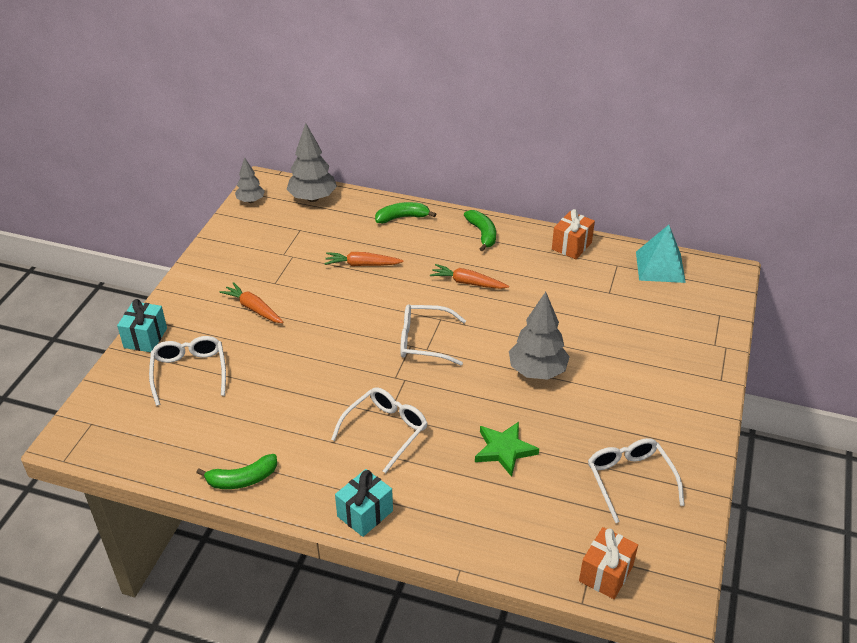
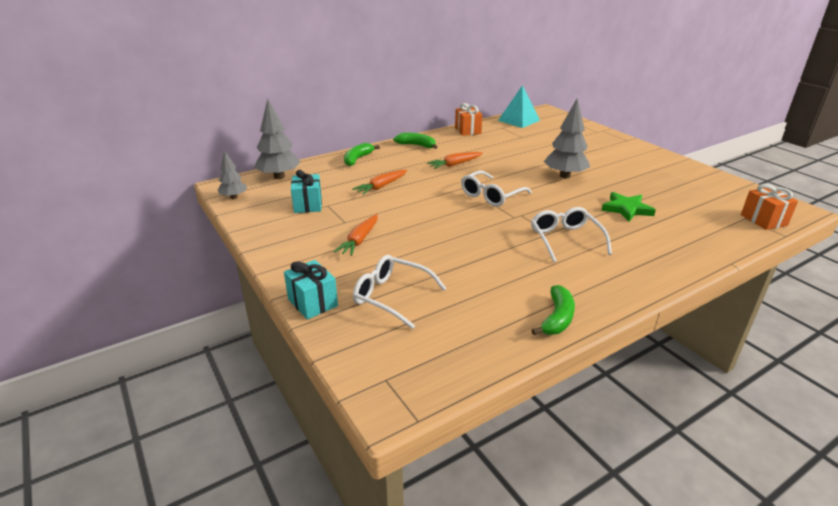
camera: 50 degrees left, 10 degrees down
(253, 308) = (359, 240): orange carrot -> orange carrot turned 60 degrees counterclockwise
(365, 513) = (646, 278): turquoise gift -> turquoise gift (308, 205)
(630, 479) = (686, 186): white glasses -> none

